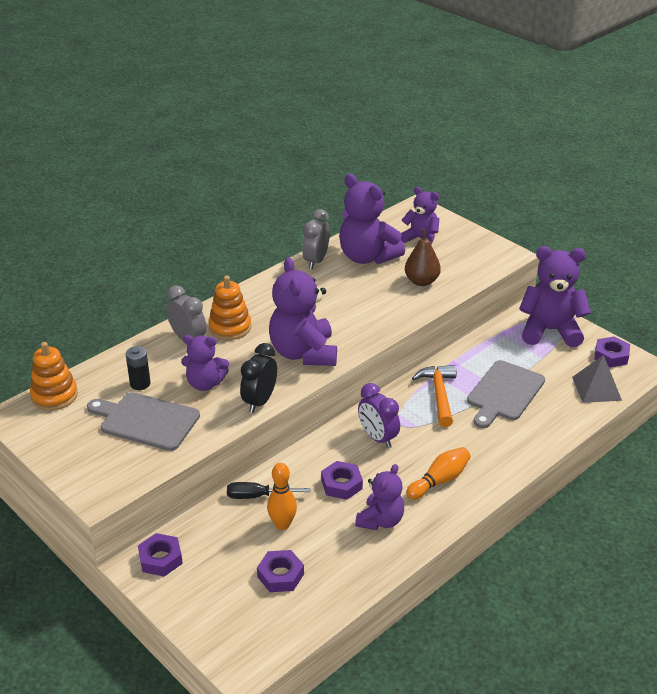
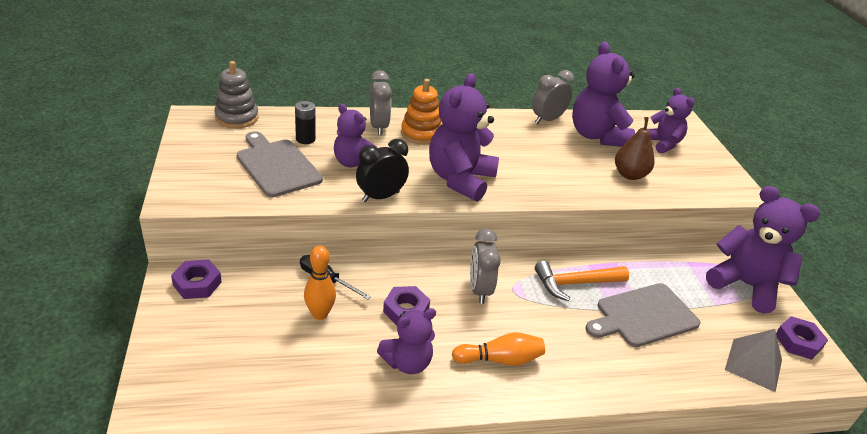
camera: 30 degrees right, 0 degrees up
(54, 396) = (237, 118): orange stacking toy -> grey stacking toy
(280, 575) = (270, 356): purple nut -> none
(377, 438) = (479, 290): purple clock -> grey clock
(439, 394) = (575, 283): orange hammer -> orange hammer turned 135 degrees counterclockwise

